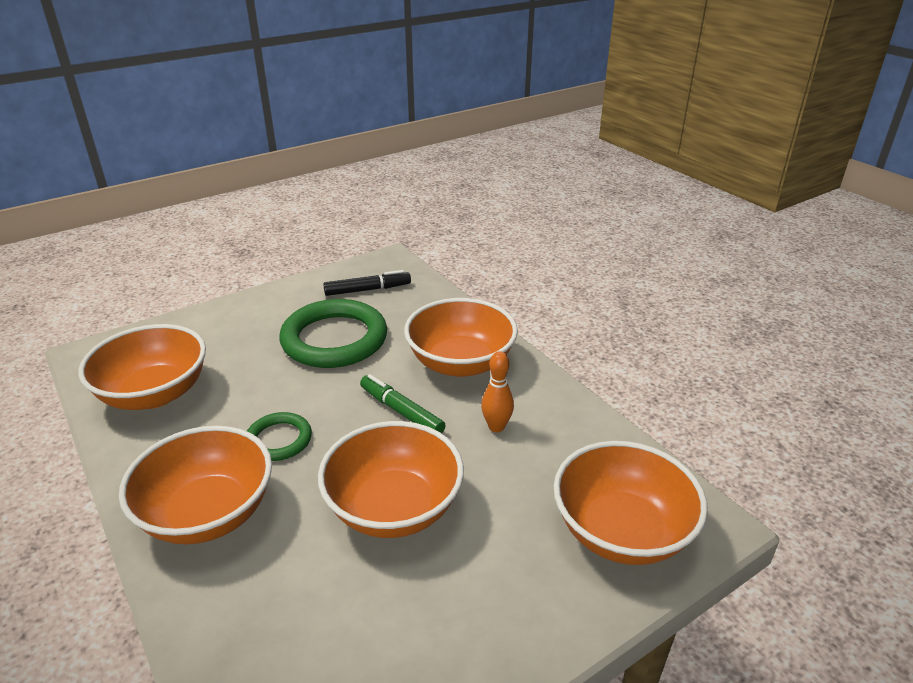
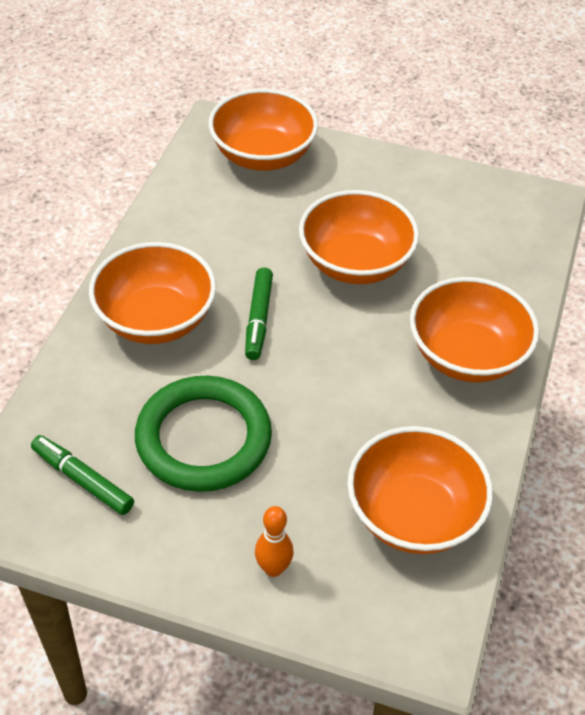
camera: 130 degrees left, 15 degrees up
(279, 440) = (366, 372): green ring -> none
(367, 290) = (82, 480): black marker -> green marker
(496, 427) = (221, 254): orange bowling pin -> orange bowling pin (273, 568)

